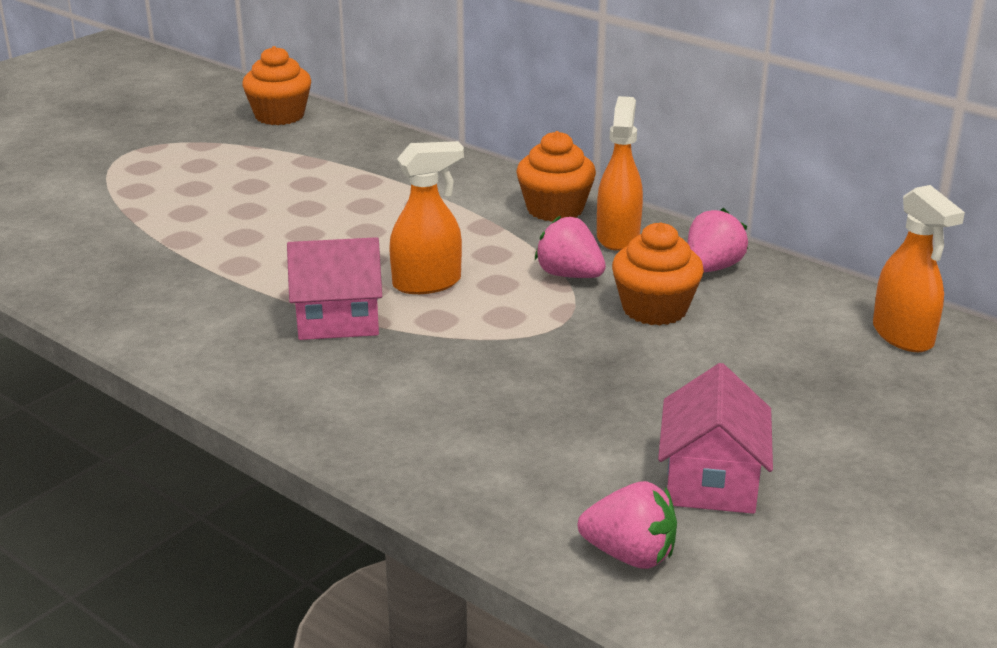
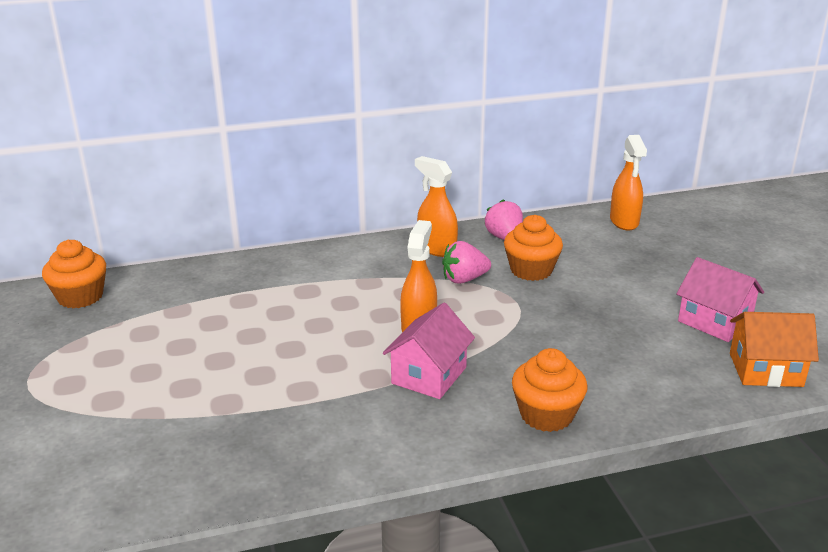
camera: 55 degrees left, 0 degrees up
(555, 209) = (377, 253): orange cupcake -> orange cupcake (546, 415)
(630, 555) = (765, 370): pink strawberry -> orange house
(903, 336) = (624, 222): orange spray bottle -> orange spray bottle turned 75 degrees clockwise

